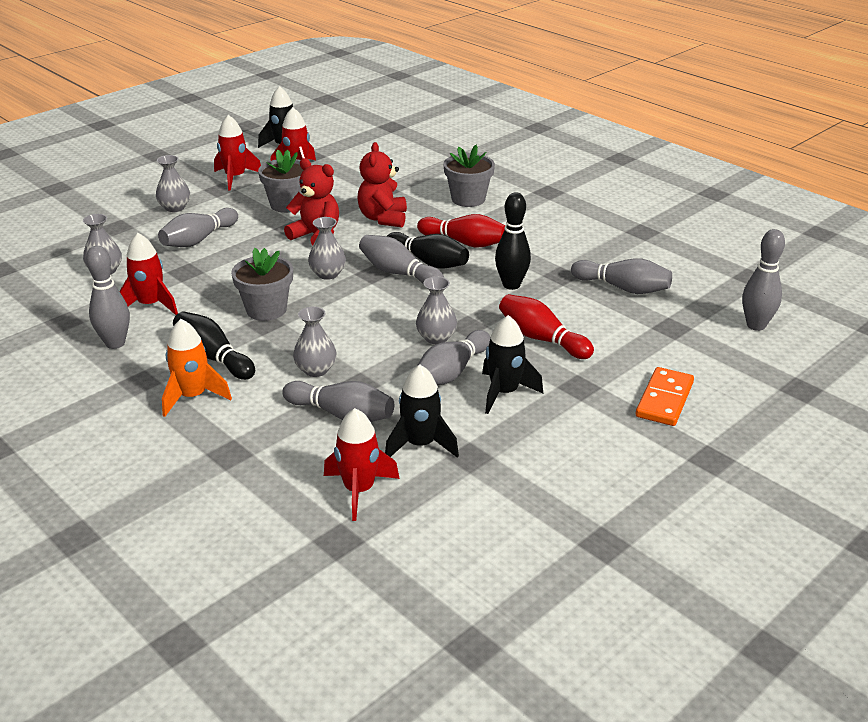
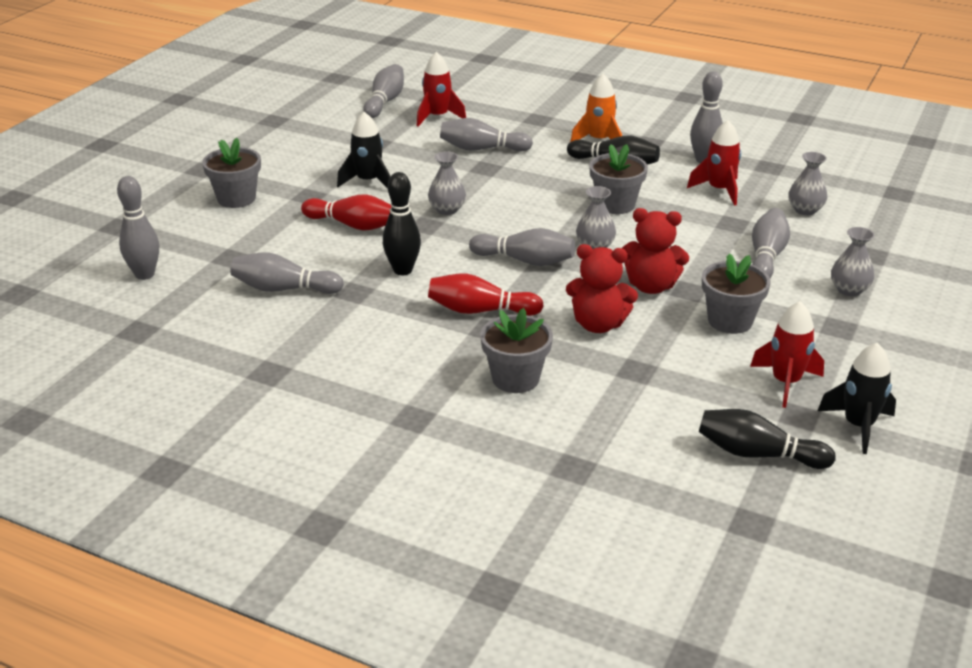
camera: 160 degrees right, 0 degrees up
(235, 178) = (844, 349): red rocket -> none
(316, 370) = (527, 170): grey vase -> none
(383, 218) = (598, 324): red teddy bear -> red teddy bear turned 120 degrees clockwise
(420, 445) = (413, 143): black rocket -> none
(428, 262) = (504, 279): black bowling pin -> black bowling pin (758, 454)
(451, 372) = (418, 187): grey bowling pin -> grey bowling pin (385, 102)
(664, 400) = (236, 198): orange domino -> grey flower pot

